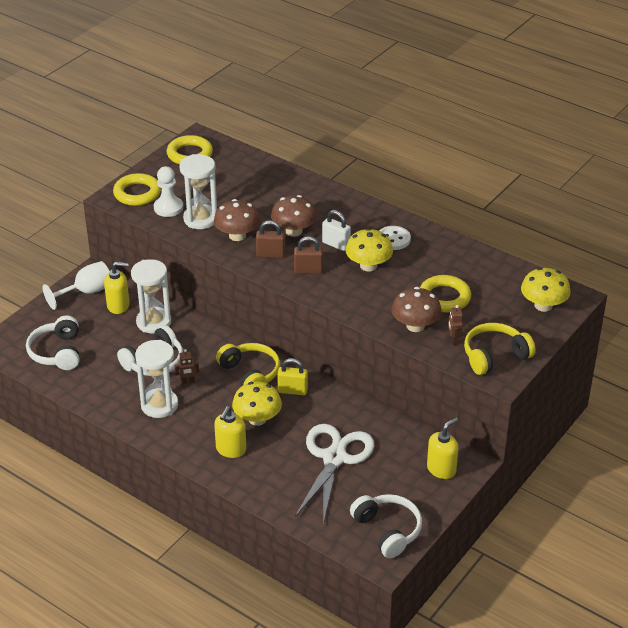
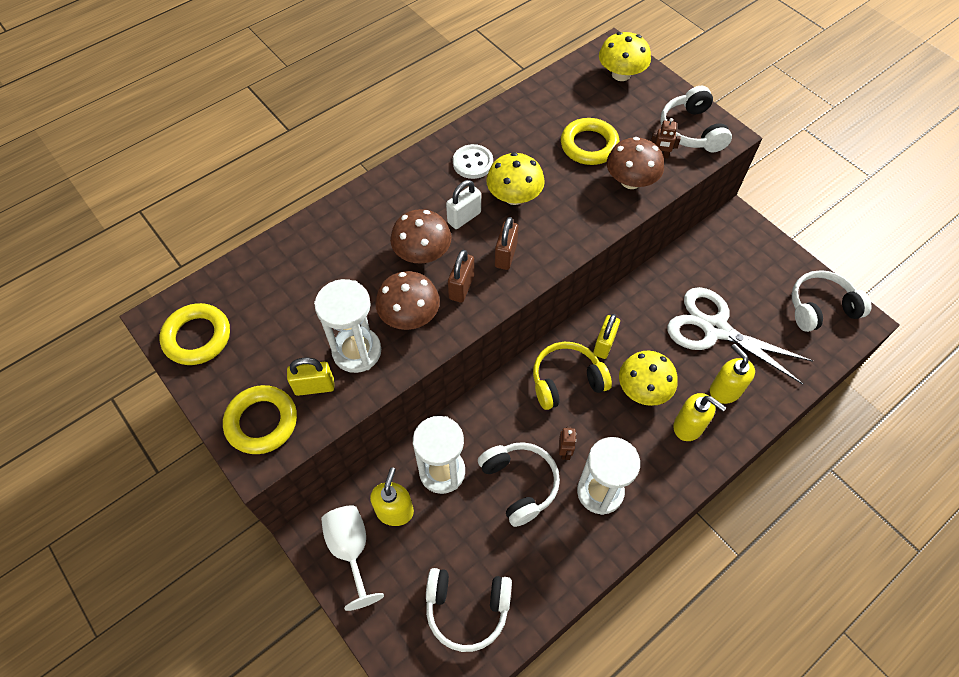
camera: 75 degrees left, 20 degrees up
(168, 208) = (314, 387): white pawn -> yellow padlock
(441, 469) = (742, 243): yellow soap dispenser -> yellow soap dispenser (725, 390)
(495, 356) = (692, 130): yellow headphones -> white headphones

